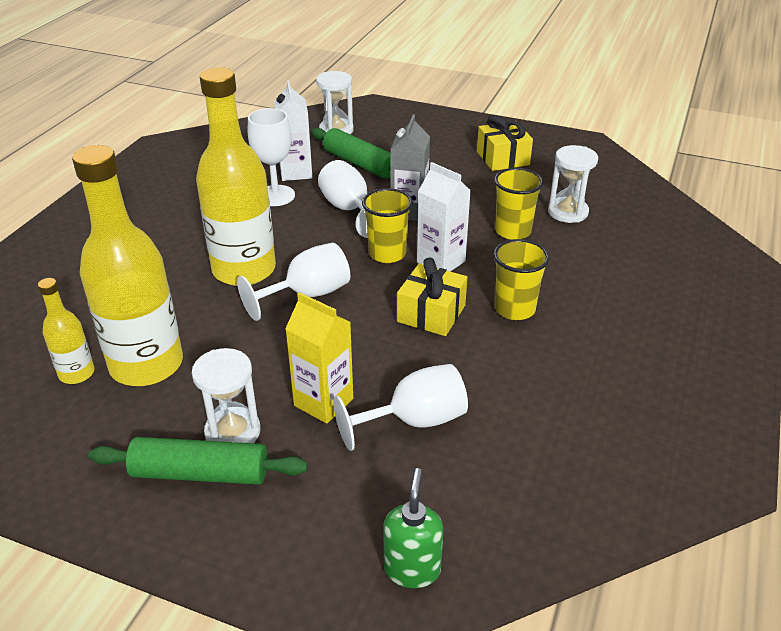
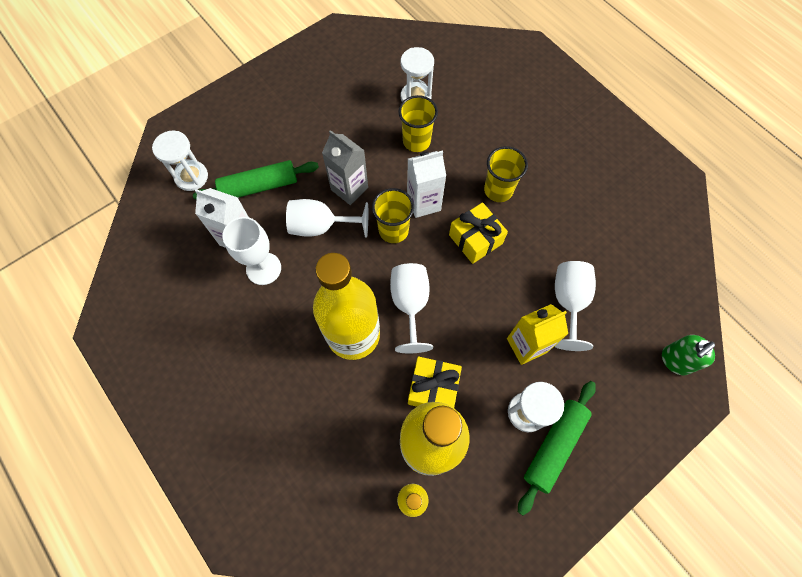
camera: 60 degrees left, 30 degrees up
(412, 569) = (675, 361): green soap dispenser -> green soap dispenser turned 75 degrees counterclockwise
(503, 158) = (322, 91): yellow gift -> yellow gift (433, 388)

